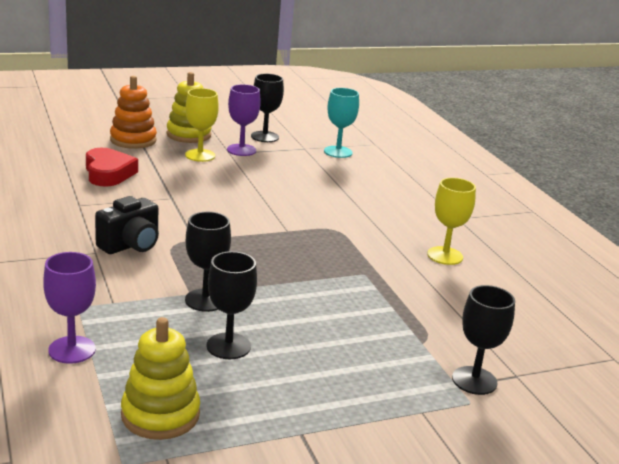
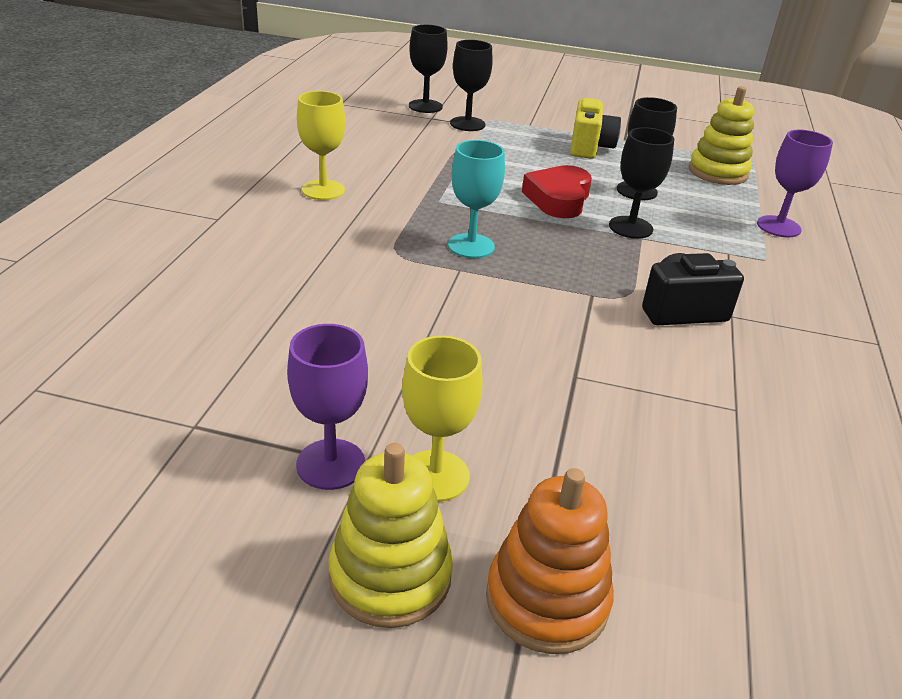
camera: 145 degrees left, 10 degrees up
(108, 173) = (659, 478): red heart -> red heart (558, 199)
(264, 137) = (221, 498): black goblet -> black goblet (425, 106)
(323, 397) = (590, 147): none -> yellow camera
(338, 152) = (149, 390): turquoise goblet -> turquoise goblet (471, 246)

